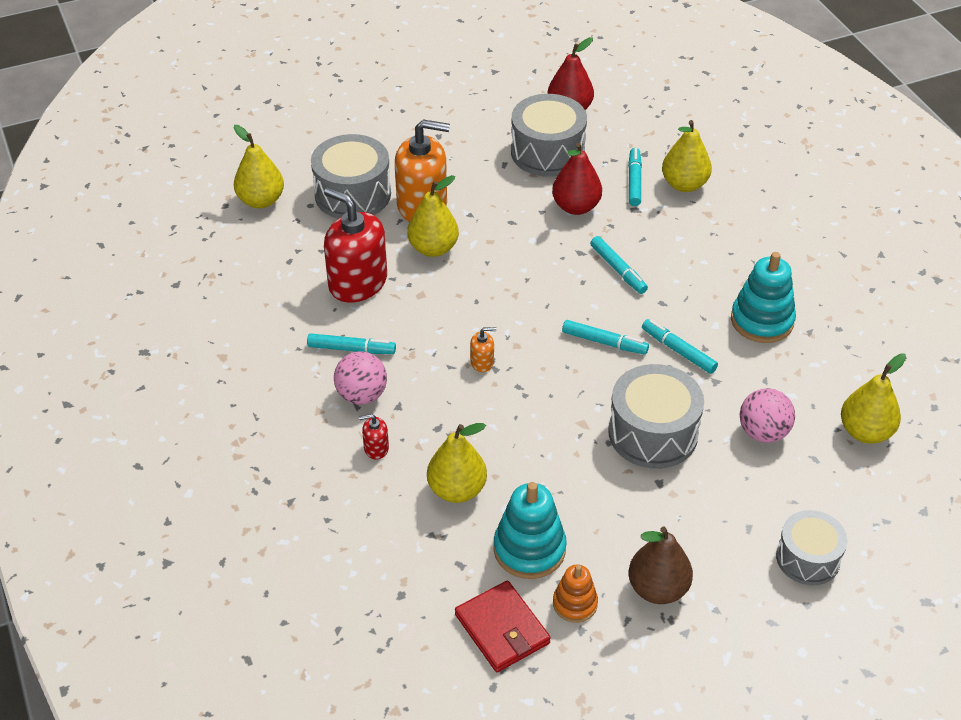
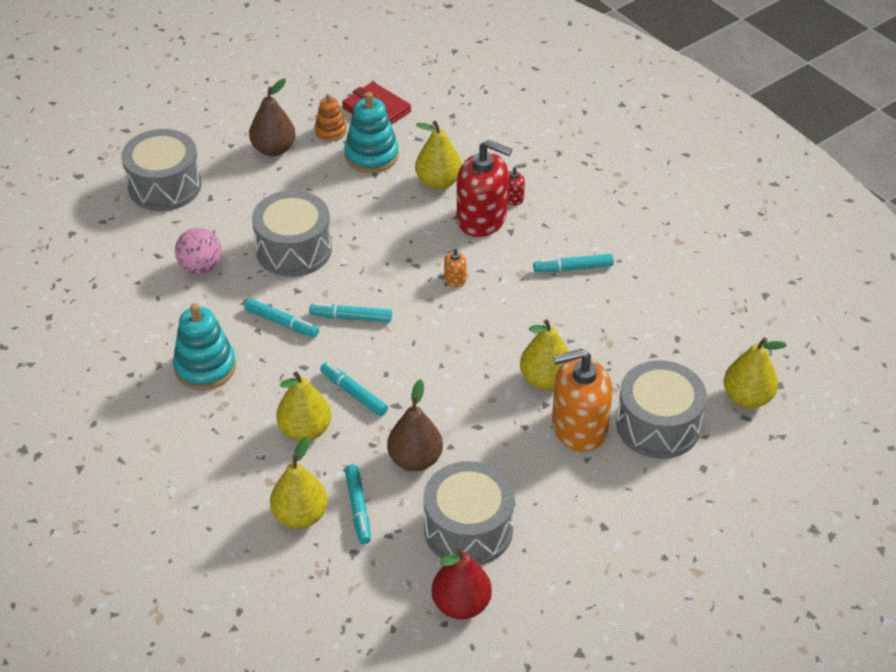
camera: 165 degrees right, 0 degrees up
(357, 282) = (600, 329): red soap dispenser -> red soap dispenser (482, 218)
(362, 395) = (544, 233): pink ball -> none
(576, 207) = (415, 459): red pear -> brown pear
(808, 558) = (165, 186): grey drum -> grey drum, size x1.52
(865, 432) = (113, 284): yellow pear -> yellow pear (305, 430)

